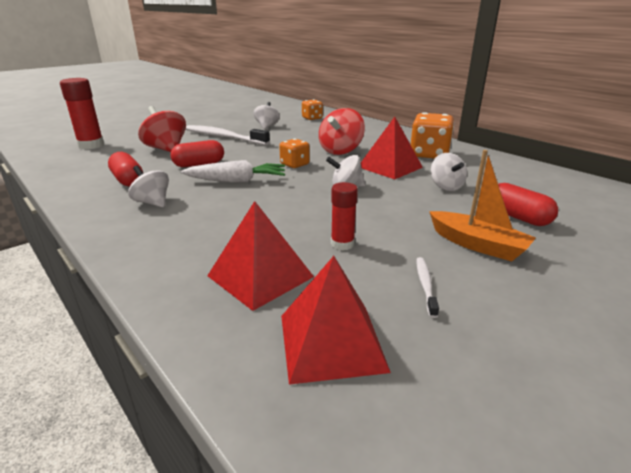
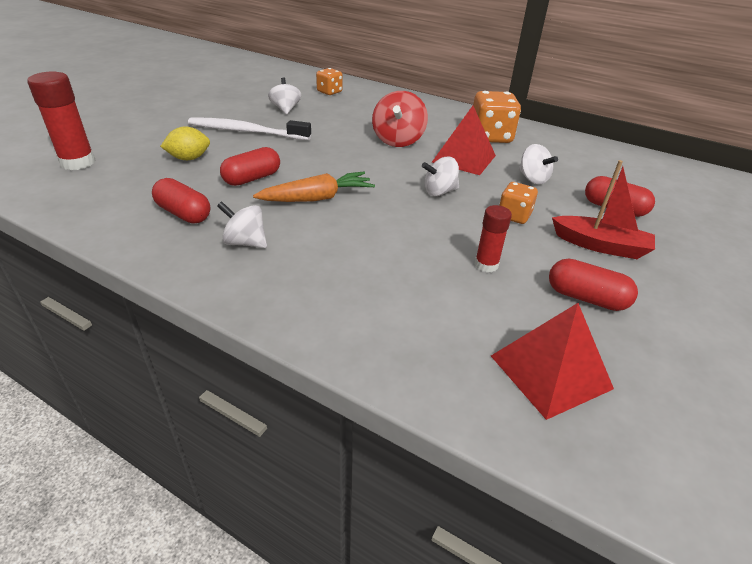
camera: 20 degrees left, 10 degrees up
(166, 149) = (189, 158): red spinning top -> yellow lemon
(236, 181) = (317, 198): white carrot -> orange carrot
(260, 276) = (438, 316): red pyramid -> none
(294, 164) = (363, 166): orange dice -> orange dice (514, 216)
(425, 285) = (586, 298): white toothbrush -> red capsule
(477, 245) = (600, 245): orange boat -> red boat

